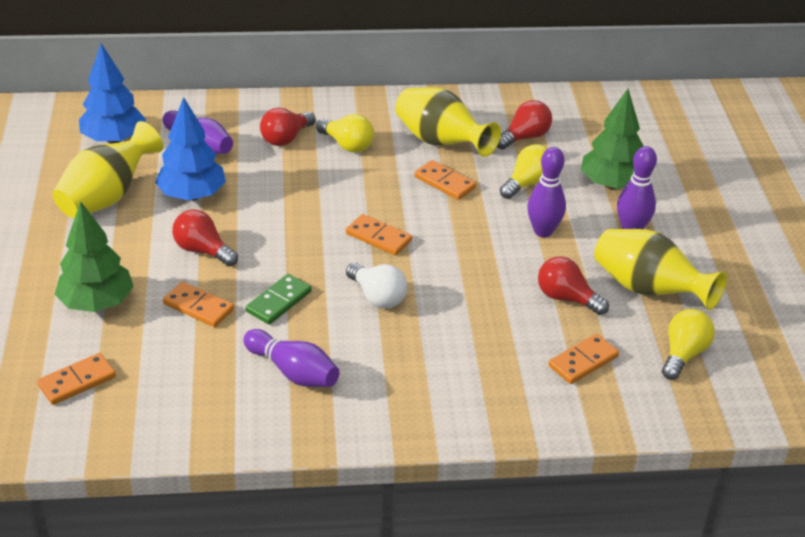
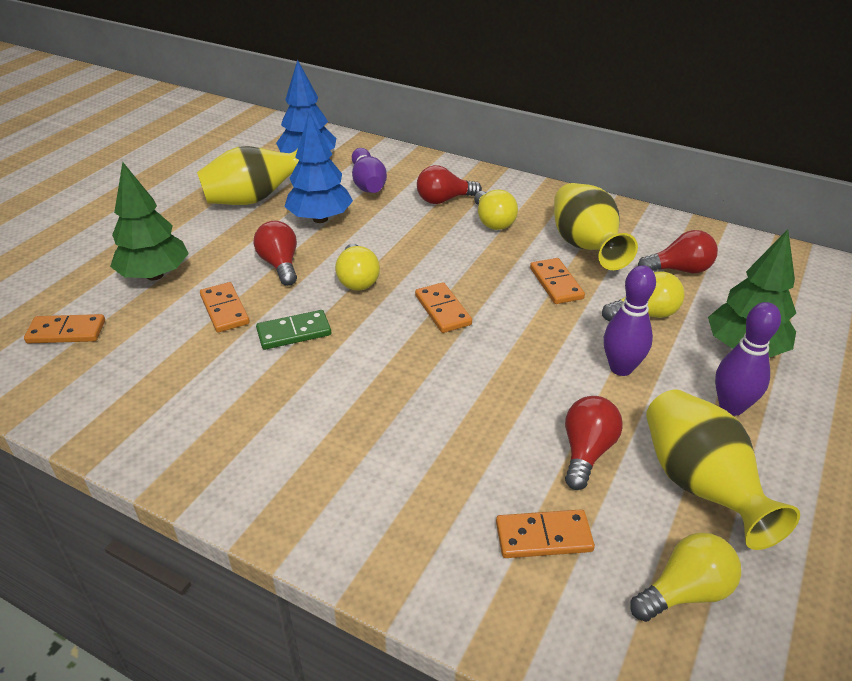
camera: 35 degrees right, 0 degrees up
(284, 238) = (357, 279): none -> yellow light bulb
(293, 372) = (236, 403): purple bowling pin -> none
(377, 297) = (386, 365): white light bulb -> none
(566, 298) = (586, 452): red light bulb -> red light bulb turned 45 degrees clockwise

